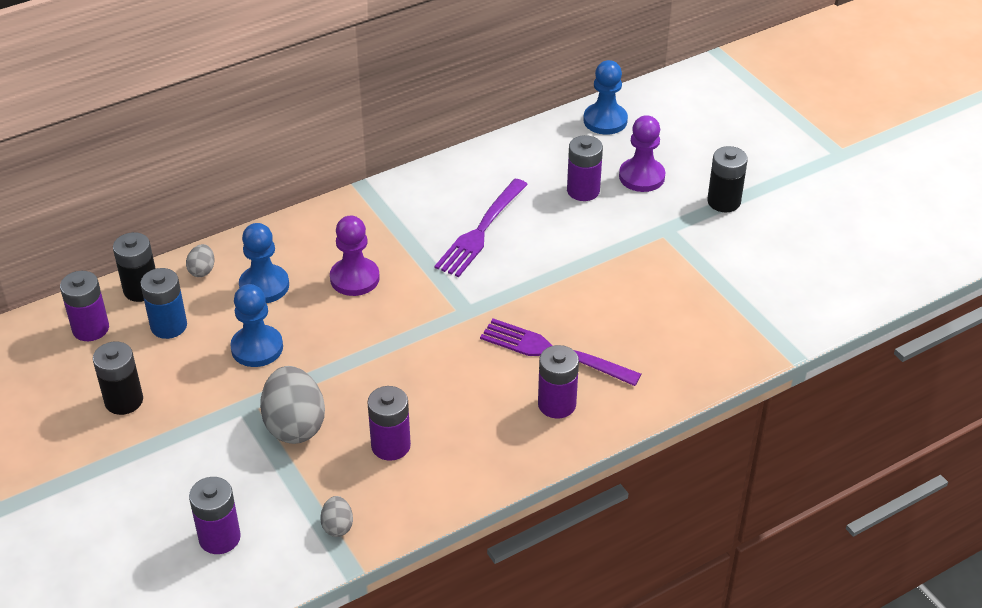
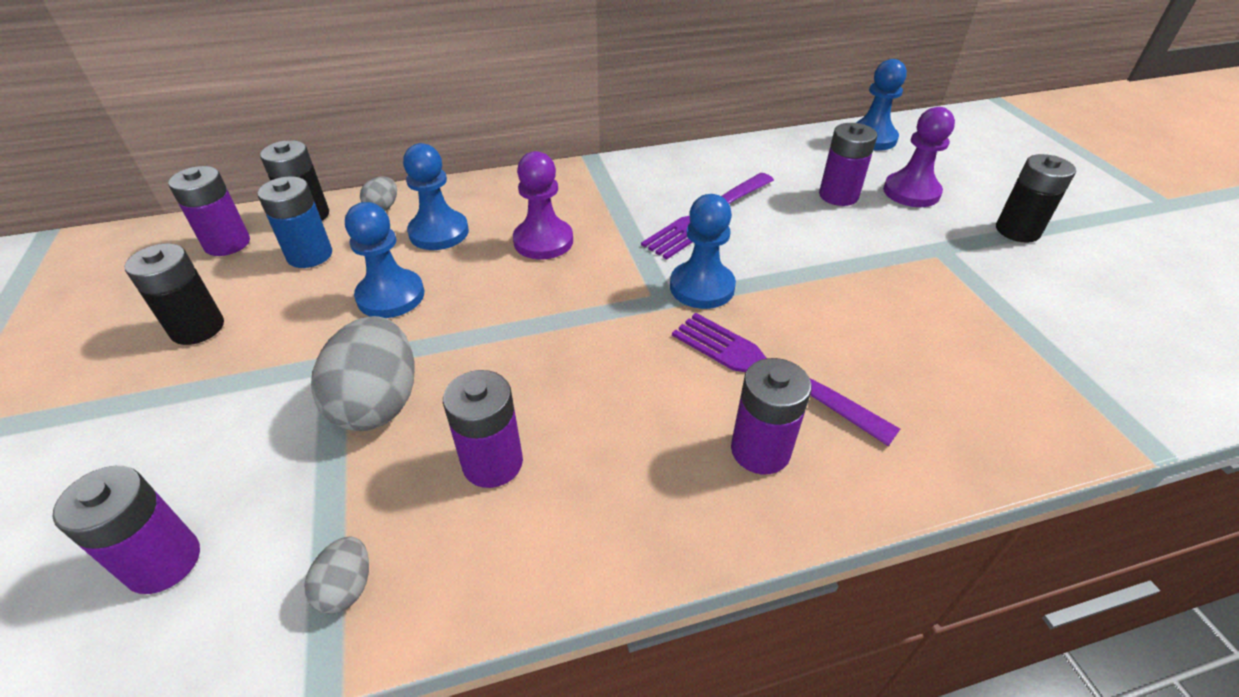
camera: 15 degrees right, 0 degrees up
(492, 296) = (702, 287): none -> blue pawn

